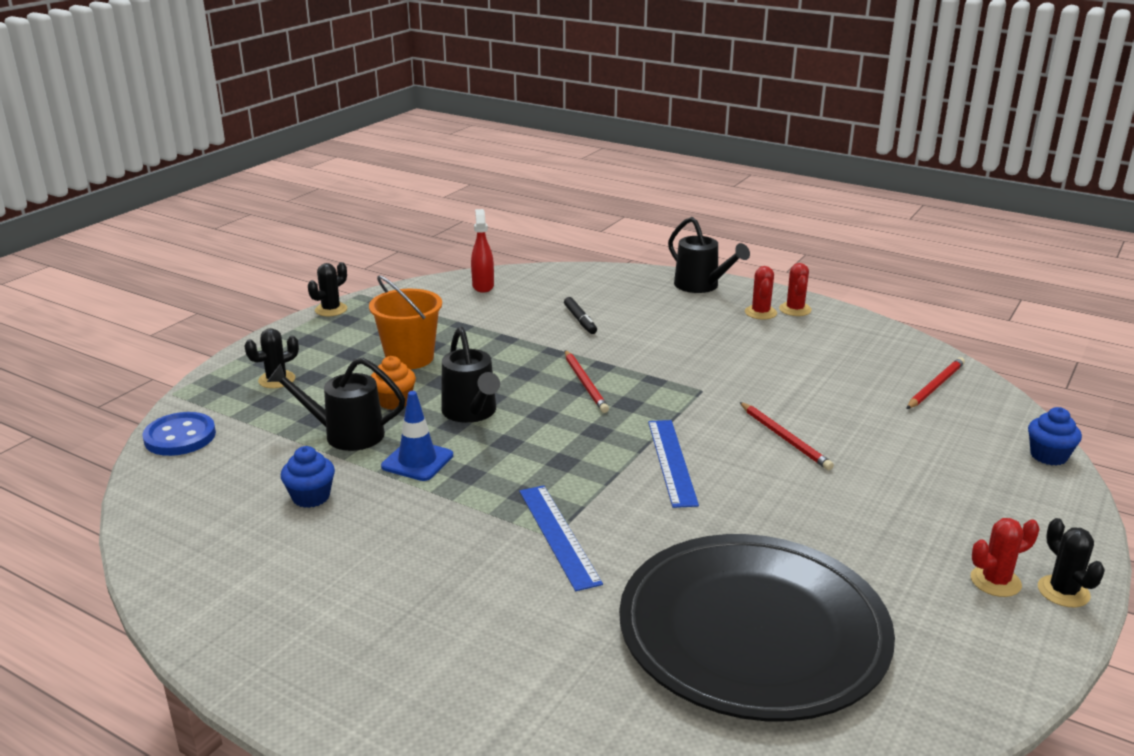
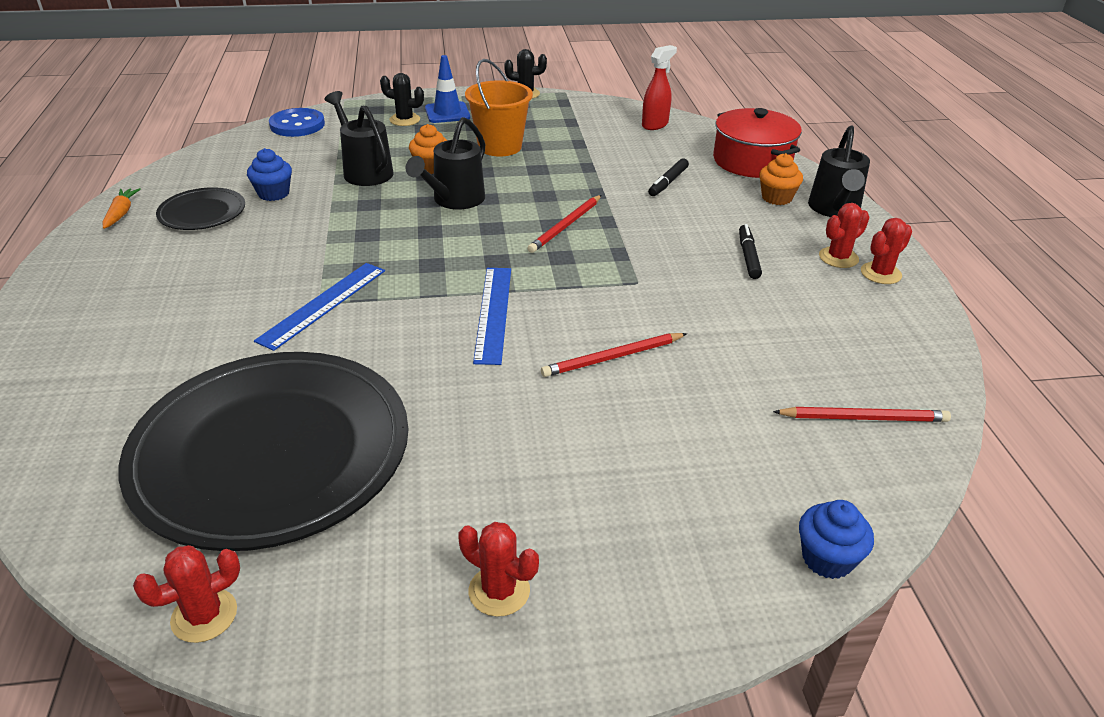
camera: 50 degrees right, 10 degrees up
(200, 604) = (121, 213): none -> orange carrot
(284, 551) = (202, 213): none -> black plate
(417, 461) = (361, 209): blue traffic cone -> blue traffic cone (447, 113)
(596, 280) = (752, 161): none -> red pot
(659, 296) = (776, 198): none -> orange cupcake
(672, 462) = (493, 313): blue ruler -> blue ruler turned 45 degrees counterclockwise
(720, 339) = (748, 256): none -> black marker
(785, 438) = (612, 357): red pencil -> red pencil turned 45 degrees clockwise
(929, 726) = (204, 615): none -> red cactus
(1063, 591) = (532, 656): black cactus -> none

